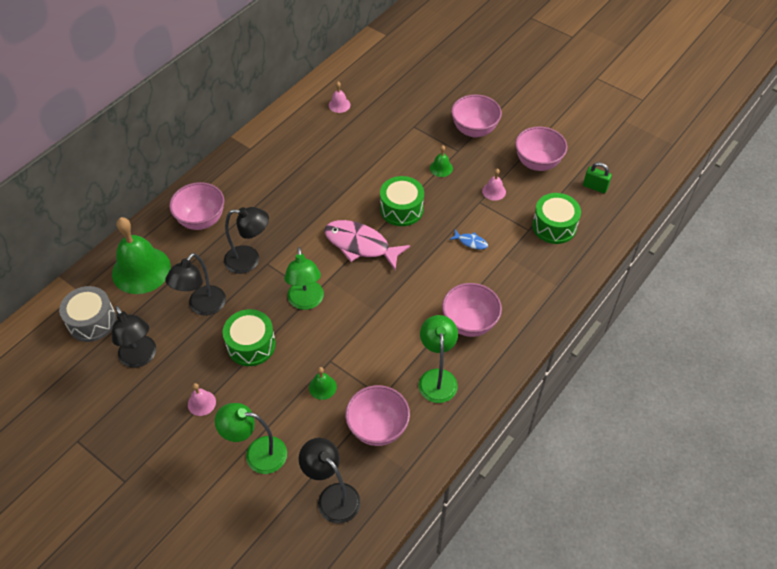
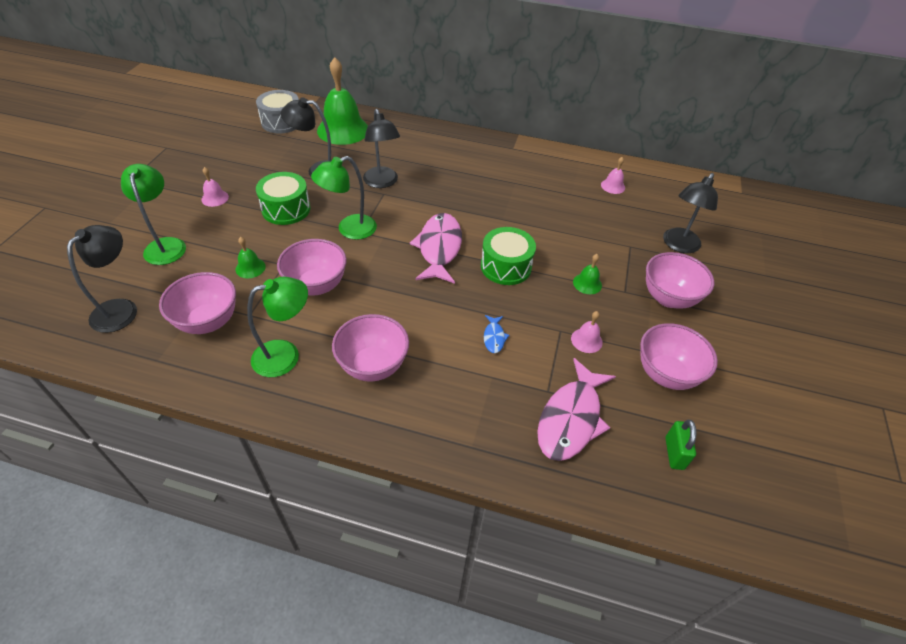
camera: 65 degrees right, 5 degrees down
(141, 358) = (253, 154): black lamp -> black lamp (678, 245)
(201, 220) = (412, 145): pink bowl -> pink bowl (316, 285)
(554, 226) = (571, 418): green drum -> pink fish

